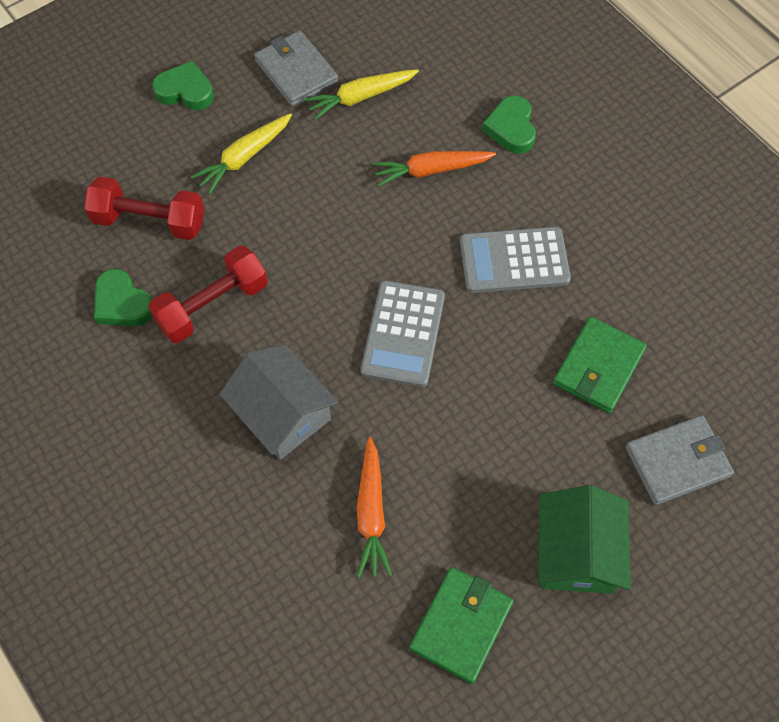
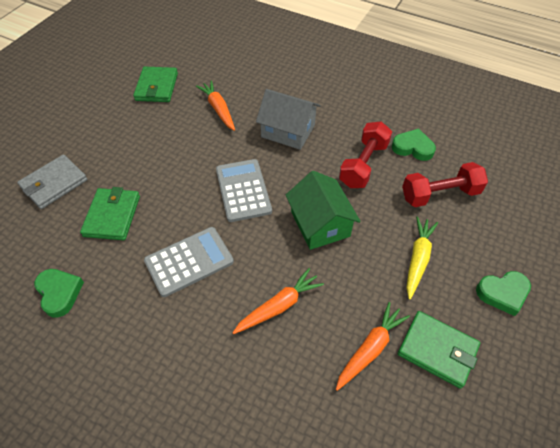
camera: 155 degrees right, 10 degrees down
(296, 72) = (437, 350): grey wallet -> green wallet
(361, 97) = (370, 348): yellow carrot -> orange carrot
(511, 128) = (231, 374): green heart -> green heart (59, 293)
(576, 552) = (106, 128): green house -> green house (320, 224)

